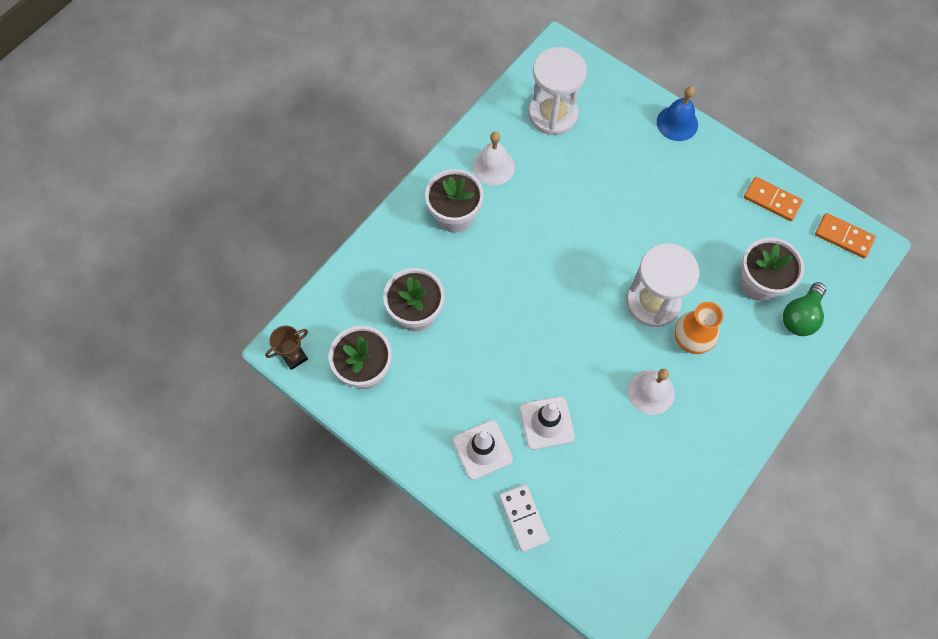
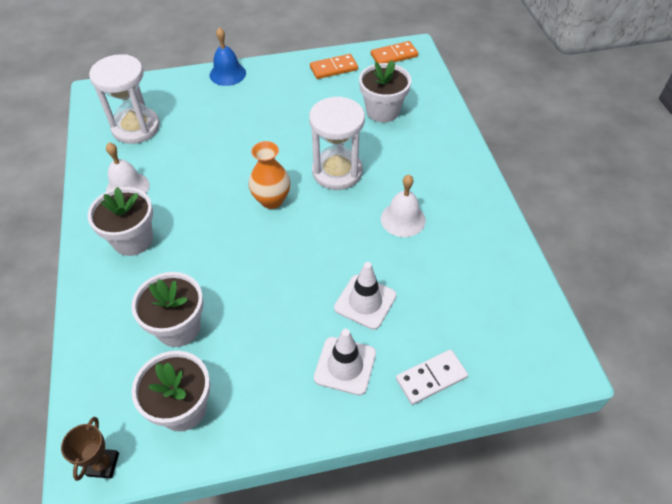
camera: 50 degrees left, 15 degrees down
(523, 518) = (431, 378): white domino -> white domino turned 45 degrees counterclockwise
(690, 341) = (386, 171): orange vase -> orange vase (271, 200)
(800, 316) = (426, 107): green light bulb -> none

